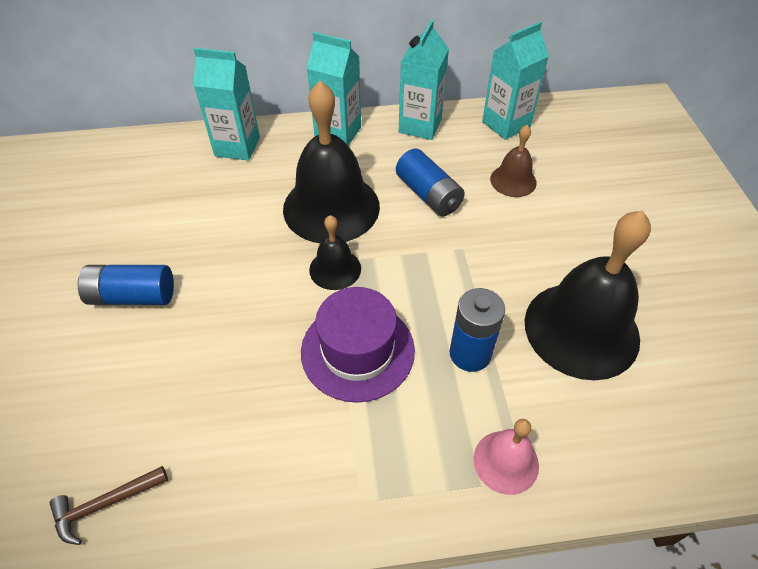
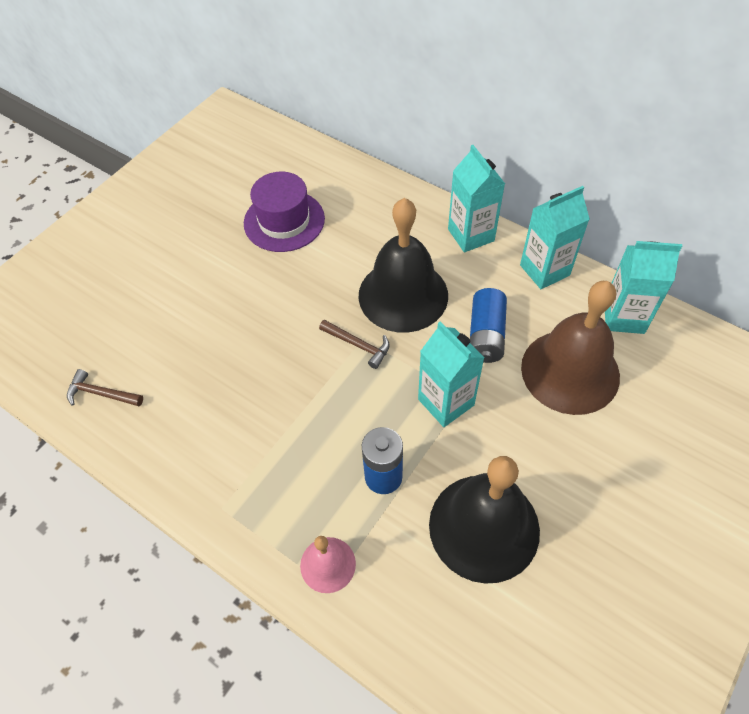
camera: 45 degrees right, 5 degrees up
(132, 296) = (221, 273): blue battery -> none
(237, 147) = (386, 200): turquoise carton -> turquoise carton (446, 402)
(335, 269) = (358, 345): black bell -> brown hammer
(357, 350) = (314, 414): purple hat -> purple hat (284, 221)
(513, 180) = (570, 371): brown bell -> brown bell, size x2.02

